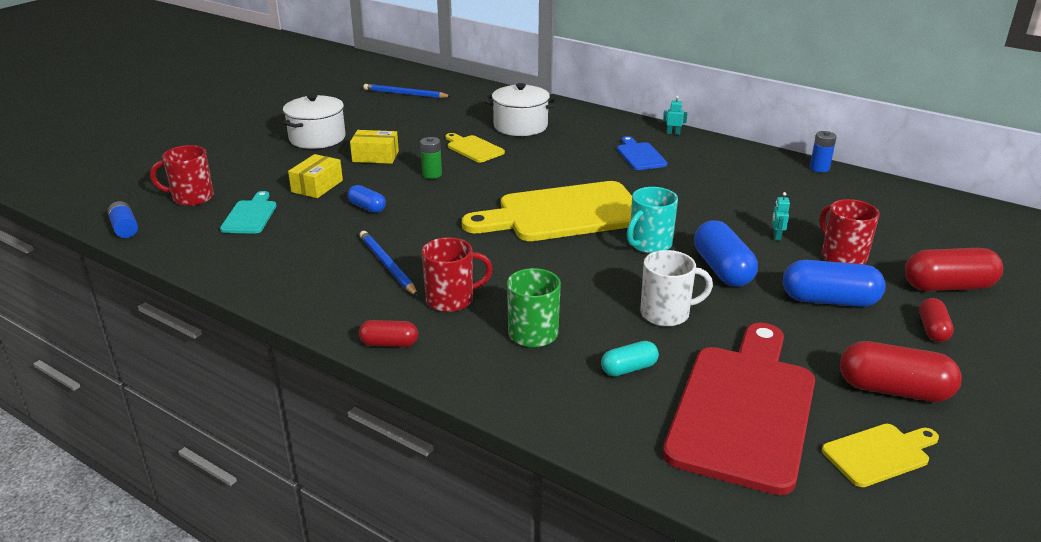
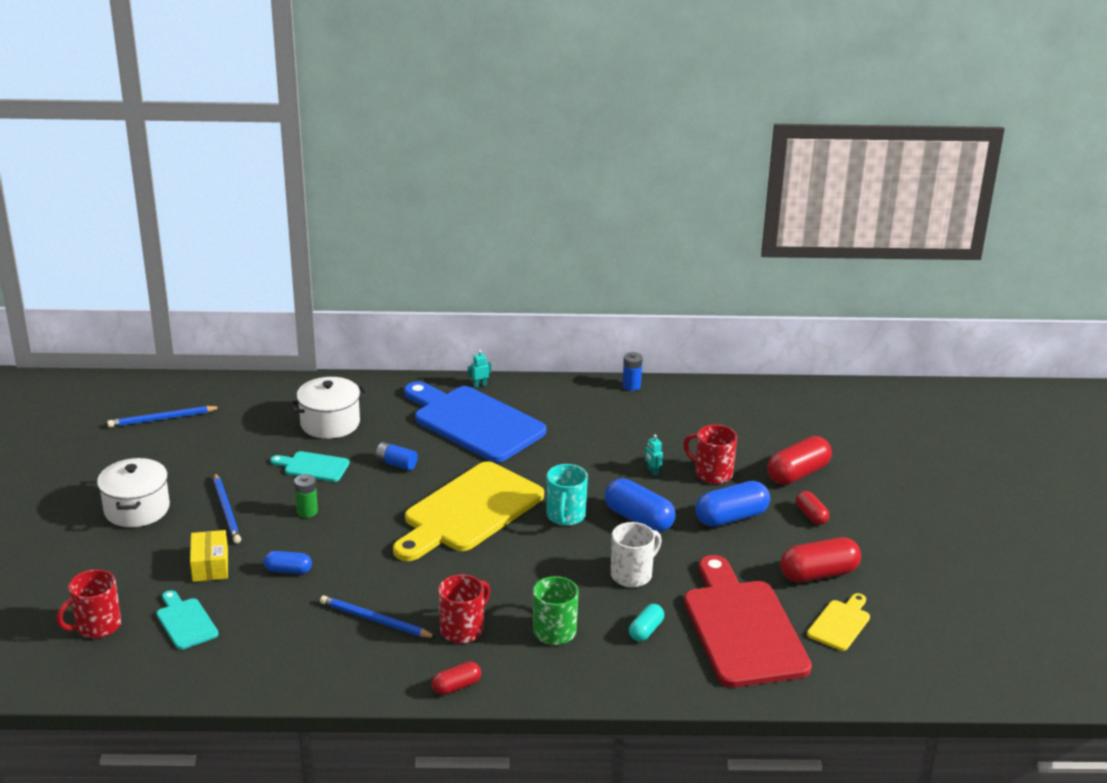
camera: 35 degrees left, 0 degrees up
(125, 228) = (75, 684): blue battery -> blue battery (396, 464)
(375, 156) = (226, 510): yellow box -> blue pencil
(473, 148) = (313, 467): yellow cutting board -> turquoise cutting board
(640, 155) = (474, 422): blue cutting board -> blue cutting board, size x2.16

